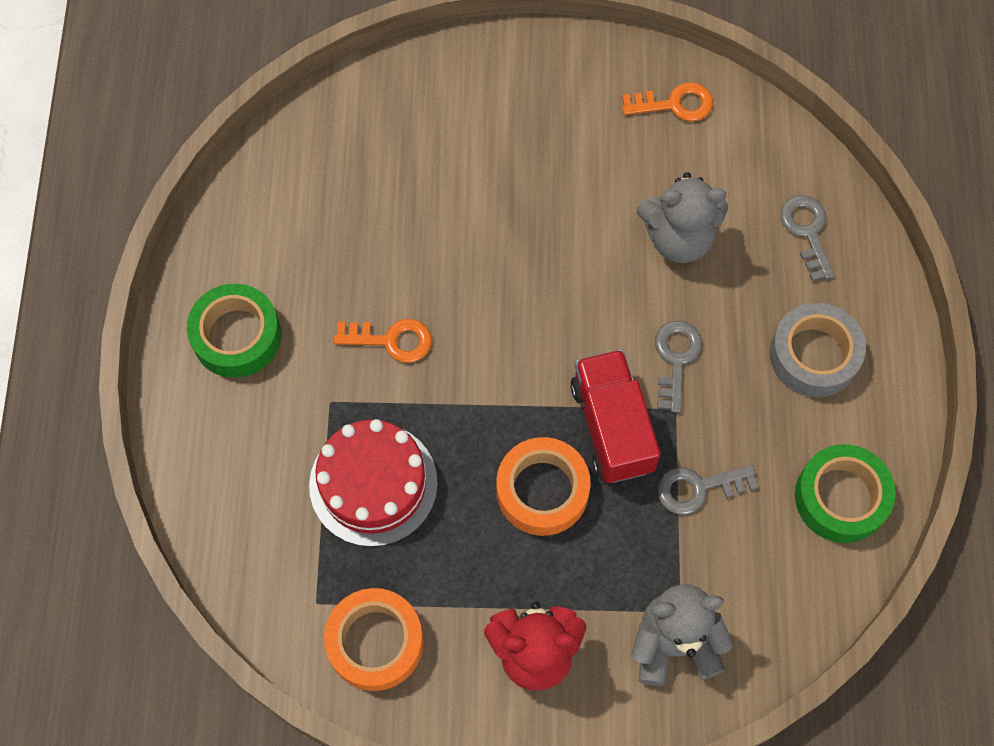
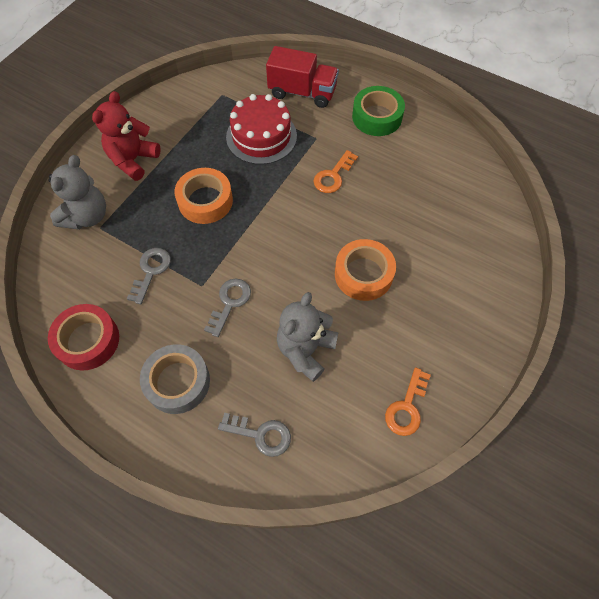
camera: 120 degrees right, 5 degrees down
(375, 642) = (187, 106): orange tape -> orange tape (363, 274)
(611, 427) = (215, 249): red truck -> red truck (302, 92)
(676, 359) = (230, 303): grey key -> grey key turned 105 degrees counterclockwise
(841, 498) = (88, 340): green tape -> red tape

